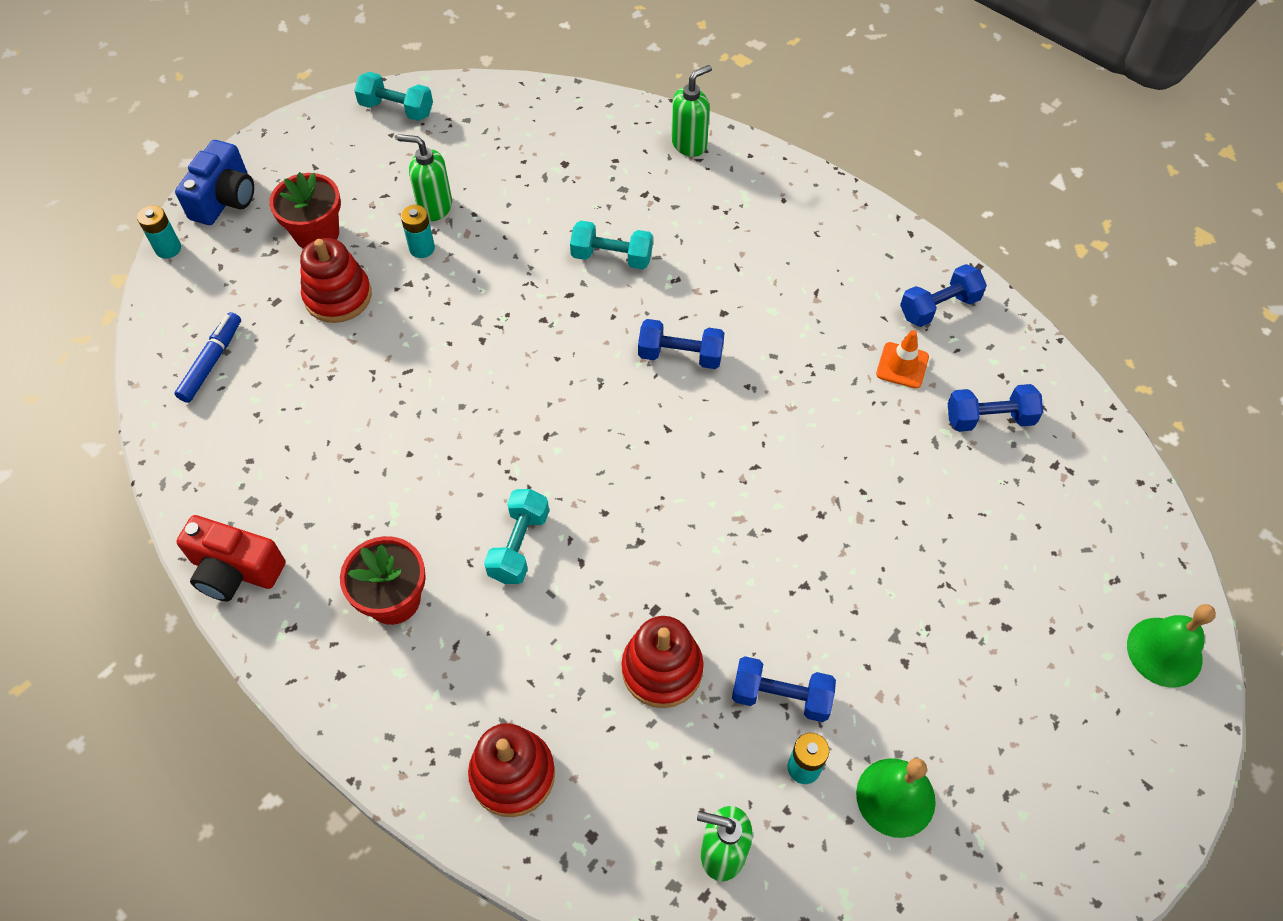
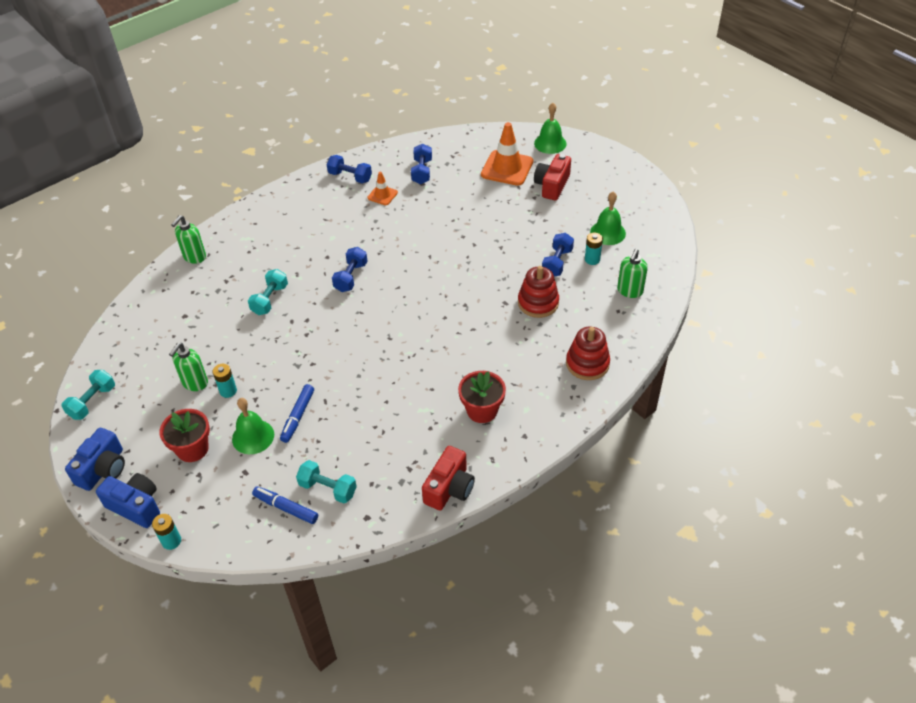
camera: 80 degrees left, 10 degrees down
(285, 151) = (103, 469): none -> blue camera
(338, 296) = (253, 436): red stacking toy -> green bell
(376, 342) = (298, 416): none -> blue marker
(519, 545) = (458, 354): turquoise dumbbell -> turquoise dumbbell (328, 489)
(689, 144) = (194, 257): green soap dispenser -> green soap dispenser turned 120 degrees counterclockwise
(939, 307) = (350, 177): blue dumbbell -> blue dumbbell turned 45 degrees counterclockwise
(1019, 667) = (552, 185): none -> red camera
(1049, 571) = (507, 168): none -> orange traffic cone

